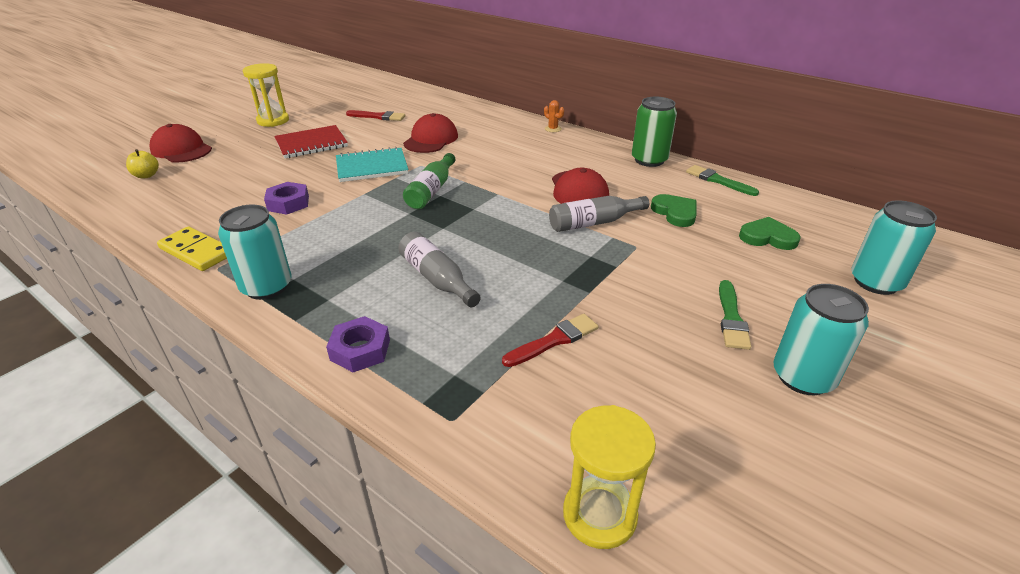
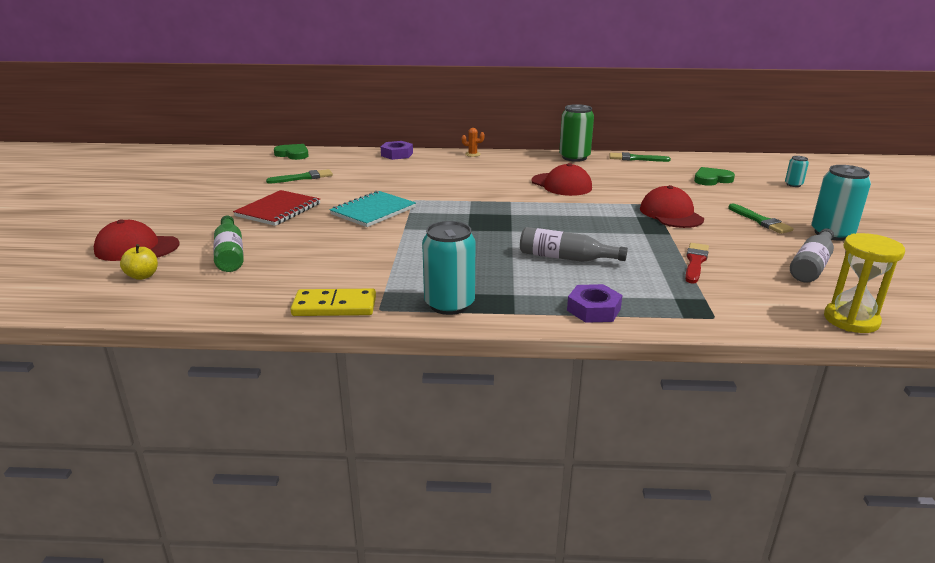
camera: 35 degrees left, 10 degrees down
(273, 121) = (195, 203): yellow hourglass -> none
(288, 203) = (349, 252): purple nut -> purple nut (397, 154)
(378, 117) = (303, 177): red brush -> green brush
(431, 139) = (387, 182): red cap -> red cap (671, 214)
(431, 190) = (456, 212): green bottle -> green bottle (230, 254)
(593, 223) = (605, 199): grey bottle -> grey bottle (811, 265)
(675, 212) = (642, 181): green heart -> green heart (293, 154)
(875, 282) = (793, 184): turquoise can -> turquoise can, size x0.50

